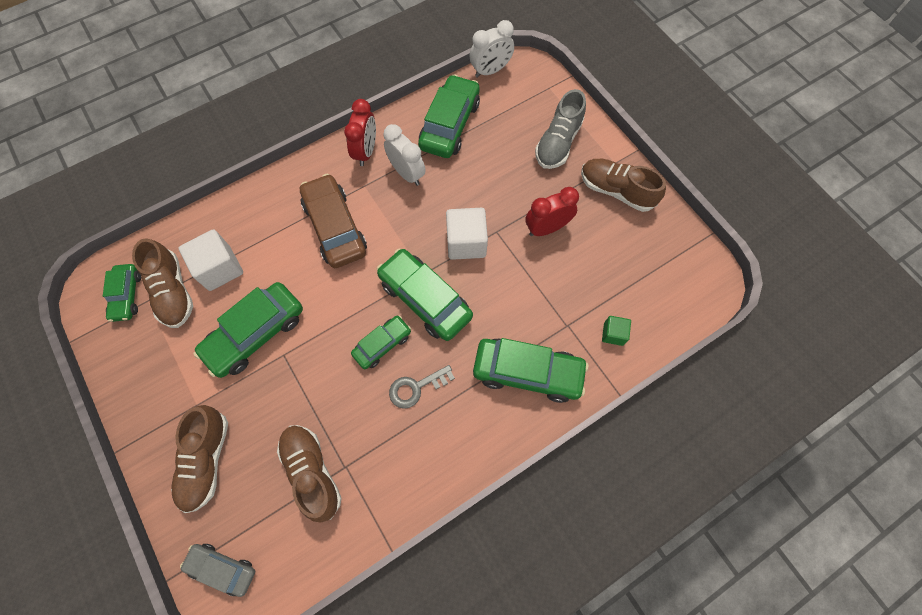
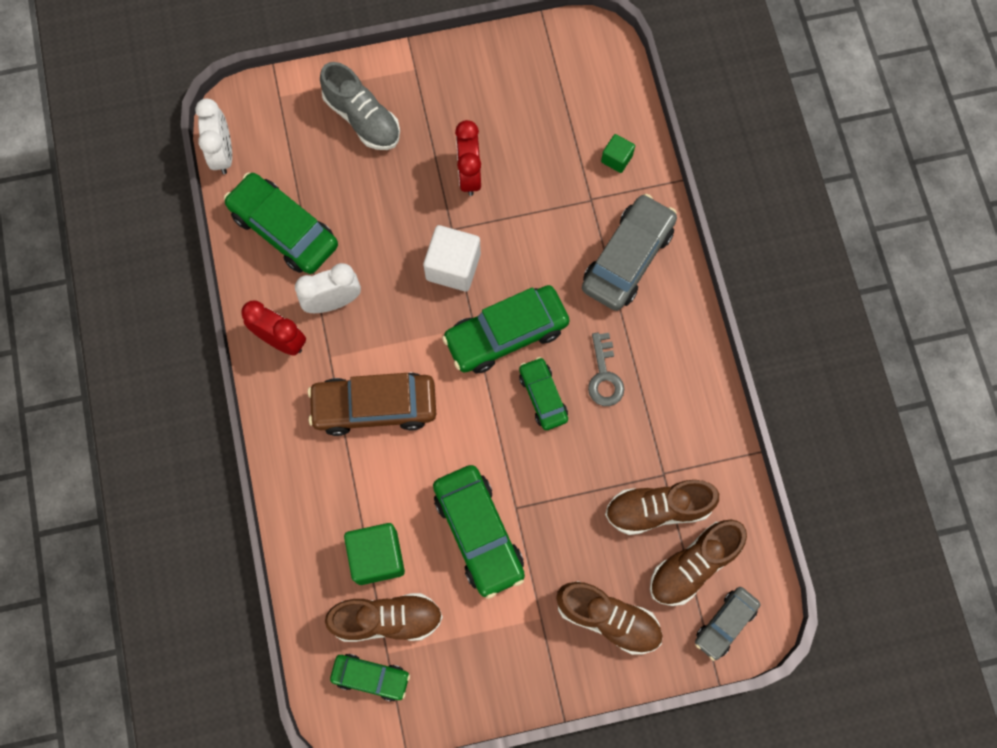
camera: 70 degrees left, 5 degrees up
(220, 268) = (377, 557): white cube -> green cube
(527, 372) = (627, 258): green car -> grey car
(616, 191) = (451, 84): brown shoe -> brown shoe (693, 565)

